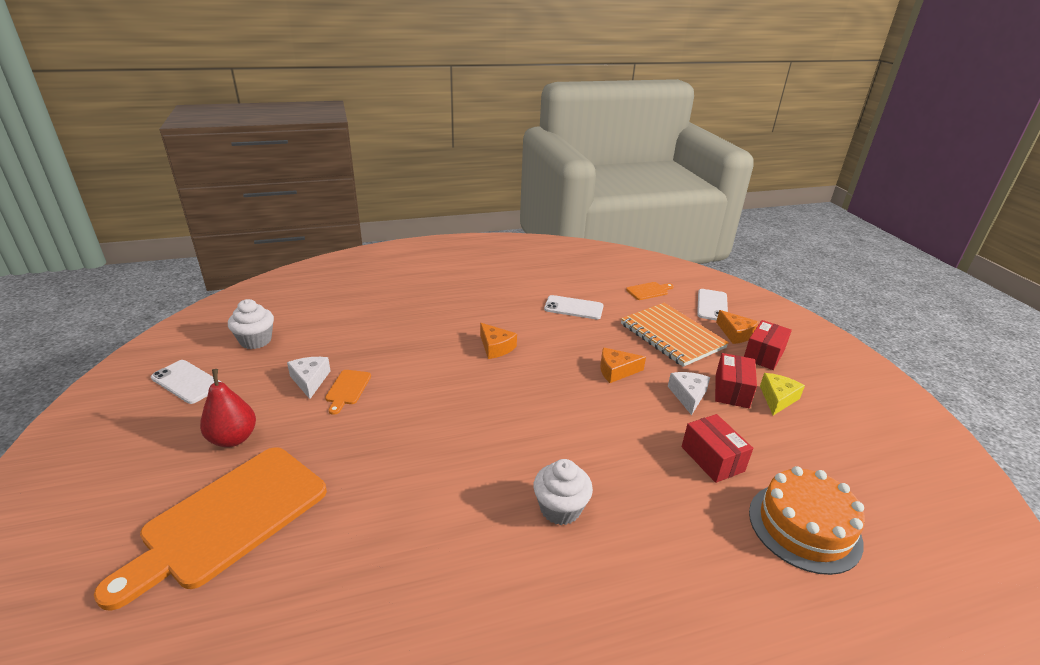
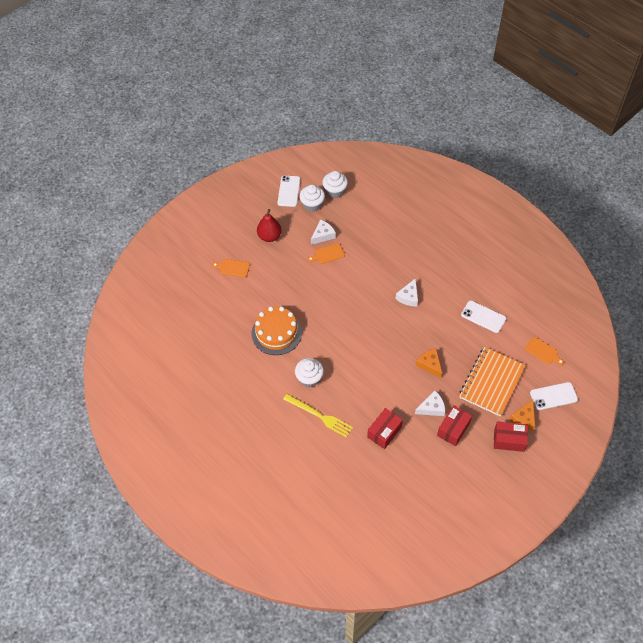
camera: 65 degrees right, 25 degrees up
(228, 519) = (233, 268): orange cutting board -> orange cutting board, size x0.41
(245, 369) = (312, 205): none -> white cupcake
(495, 347) = (408, 297): orange cheese -> white cheese
(573, 308) = (483, 317): white phone -> white phone turned 45 degrees counterclockwise
(647, 528) = (319, 416): none -> yellow fork
(731, 391) = (453, 429): red box -> red box turned 45 degrees counterclockwise
(777, 398) = (462, 455): yellow cheese -> none
(804, 527) = (361, 481): orange cake -> orange cake (276, 333)

